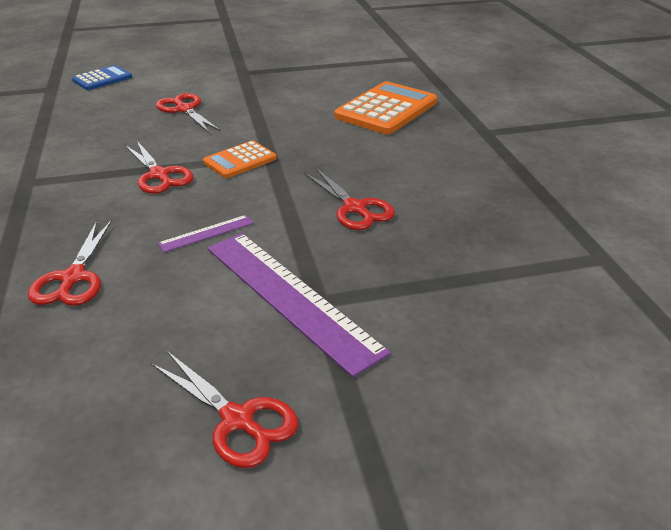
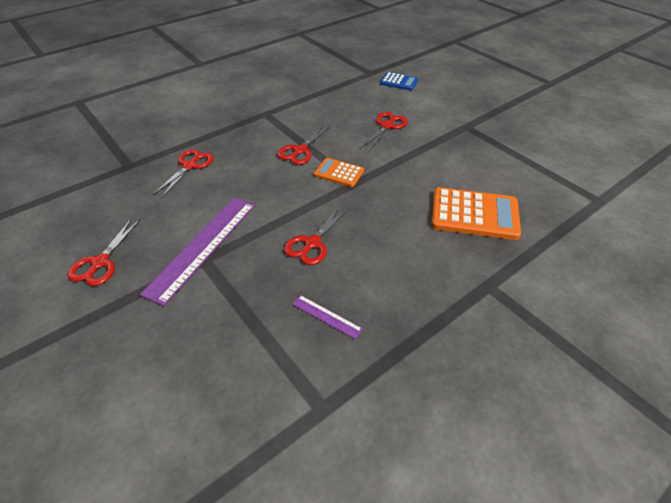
camera: 65 degrees right, 10 degrees up
(73, 278) = (190, 166): red scissors -> red scissors turned 135 degrees clockwise
(206, 233) = (250, 192): purple ruler -> purple ruler (326, 316)

